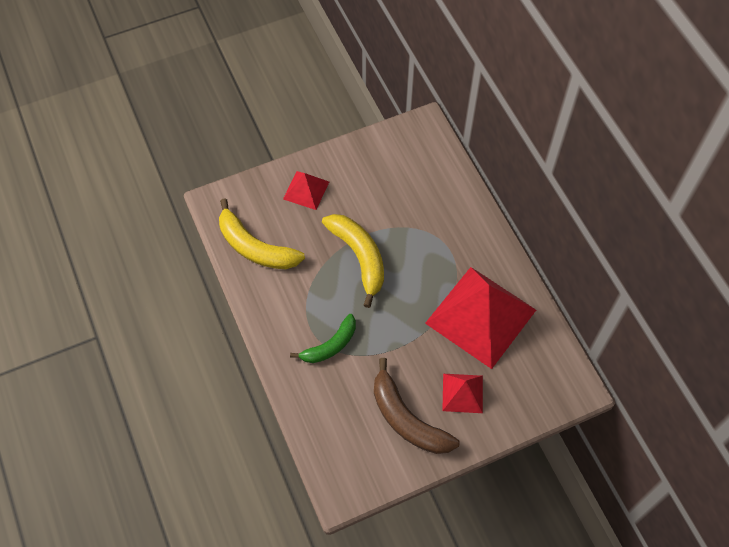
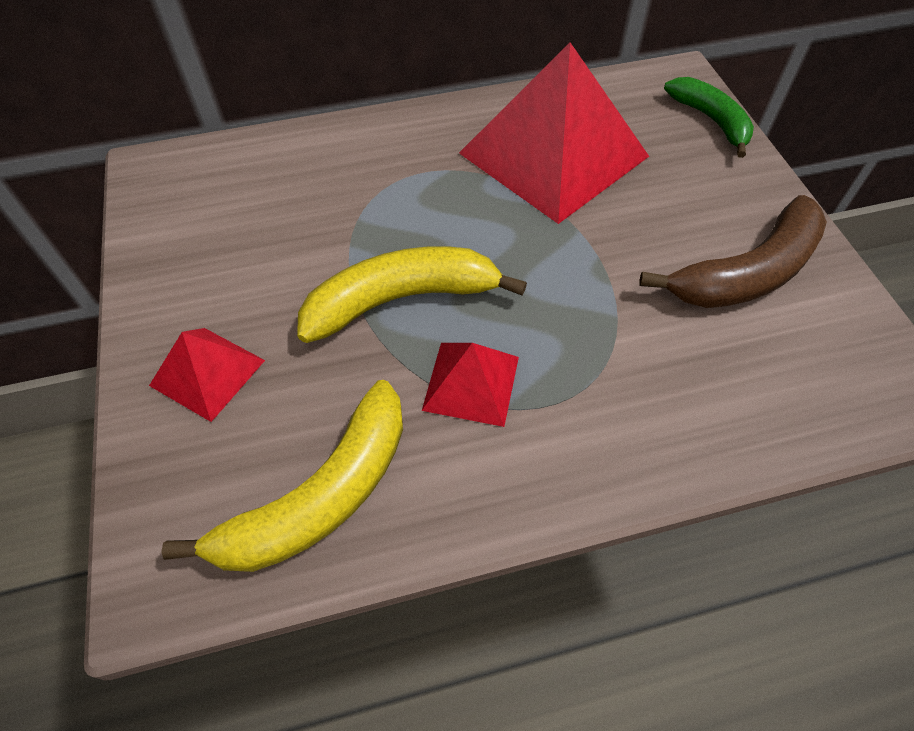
camera: 80 degrees left, 5 degrees down
(330, 345) = (593, 373): green banana -> green banana (711, 121)
(462, 393) = (693, 195): red pyramid -> red pyramid (471, 383)

